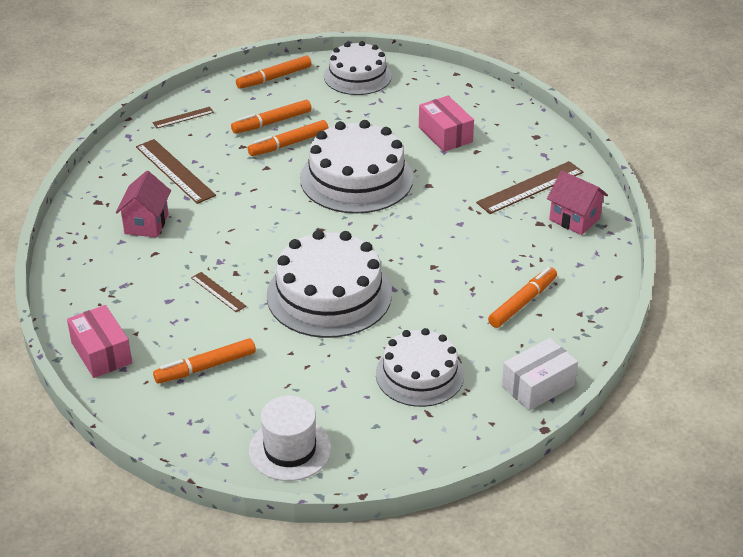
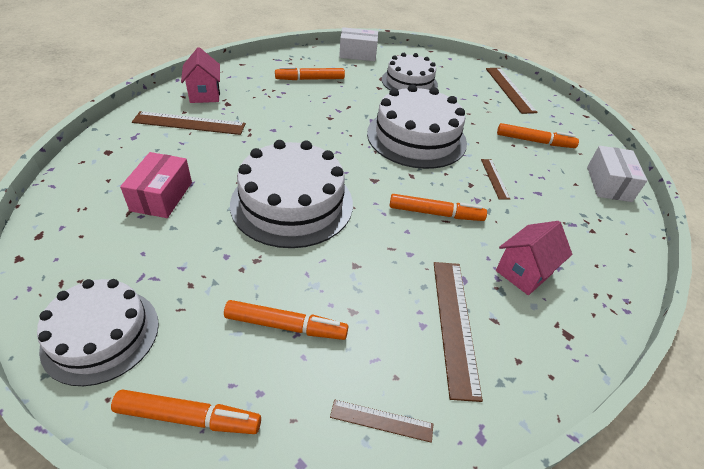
camera: 145 degrees left, 5 degrees up
(101, 353) = (608, 184): pink box -> white box
(288, 144) = (303, 280): orange marker -> orange marker (435, 213)
(290, 449) = (510, 89): white hat -> brown ruler

